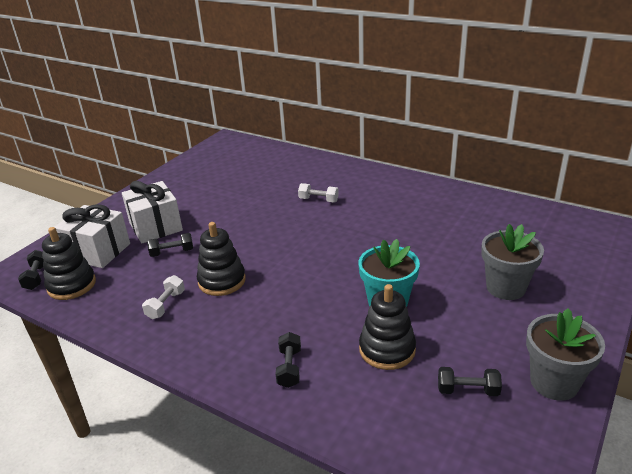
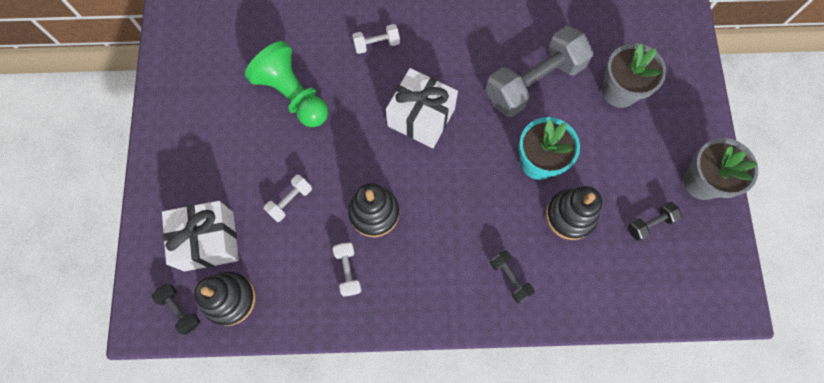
camera: 35 degrees left, 40 degrees up
(156, 226) = (236, 172): white gift -> white gift (421, 117)
(172, 252) = (290, 201): black dumbbell -> white dumbbell
(235, 204) = (293, 94): none -> green pawn
(426, 256) = (534, 82): none -> grey dumbbell

